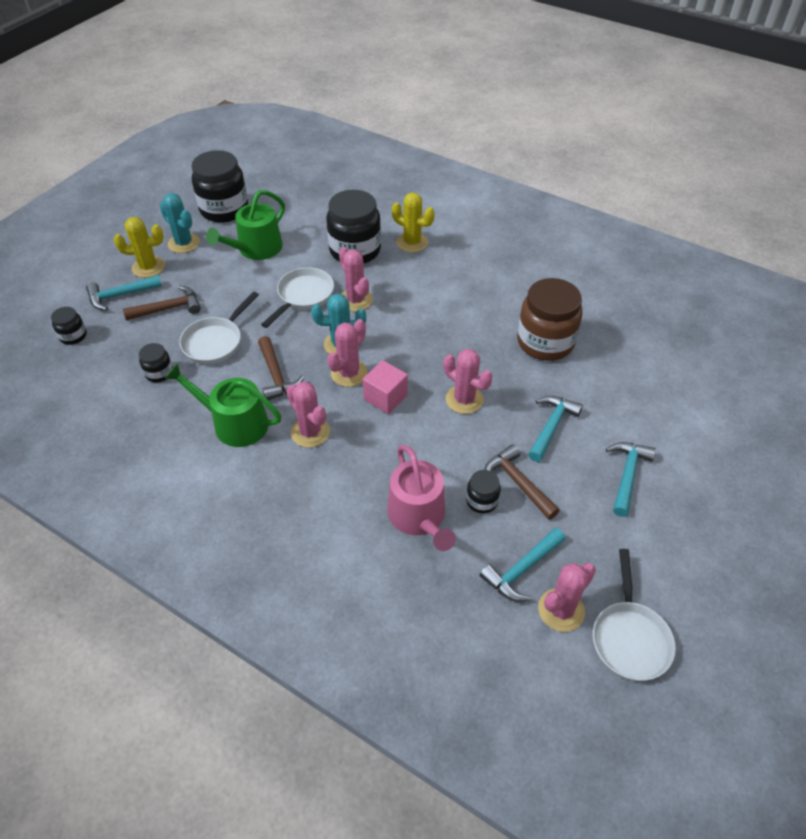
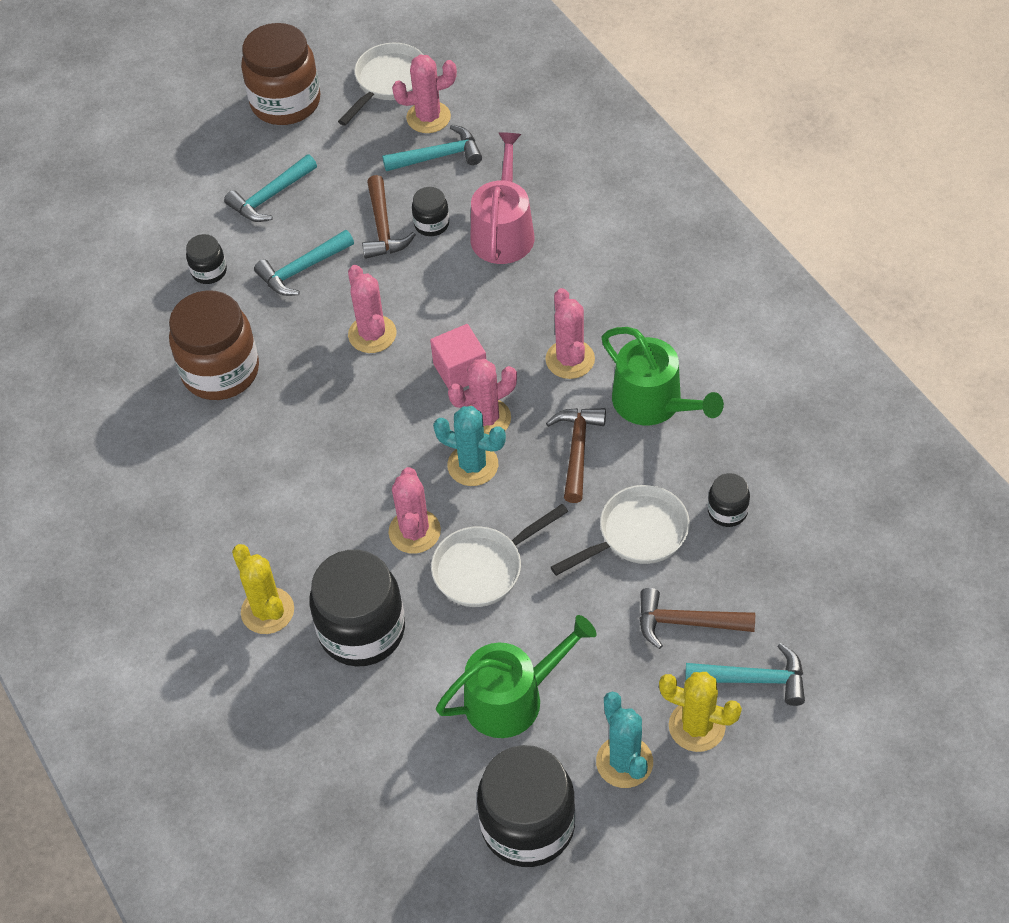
camera: 150 degrees left, 5 degrees up
(73, 336) = (836, 623): black jar -> black jar (209, 271)
(699, 572) = (285, 102): none -> brown jar

